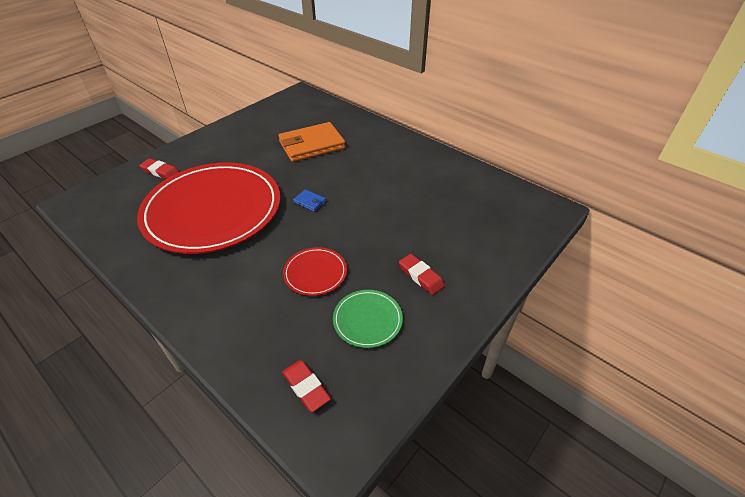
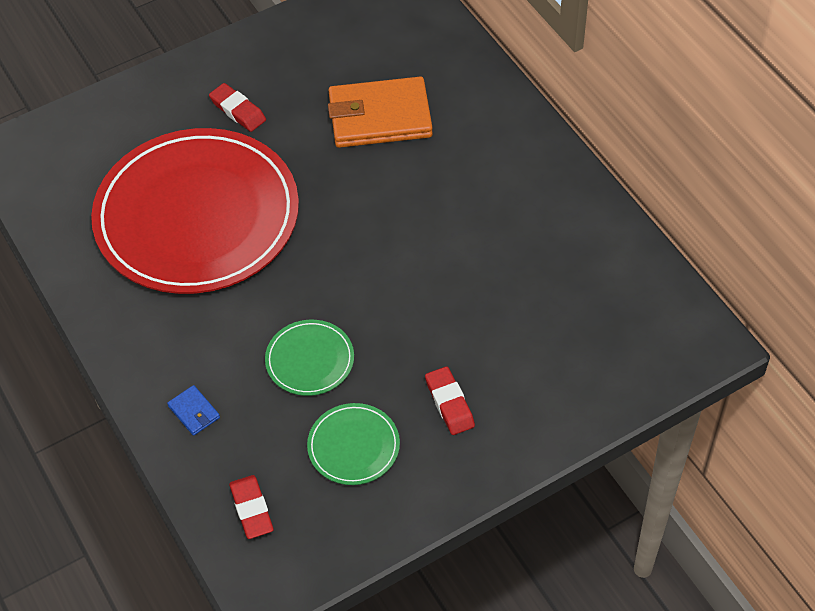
camera: 20 degrees right, 10 degrees up
(160, 172) = (134, 120): red eraser -> red eraser (238, 110)
(309, 202) = (340, 235): blue wallet -> blue wallet (194, 412)
(315, 273) = (310, 360): red plate -> green plate

